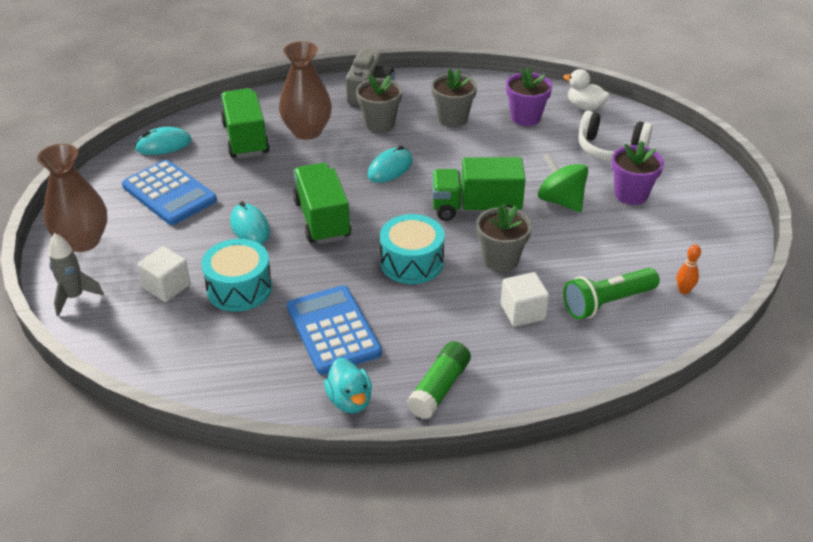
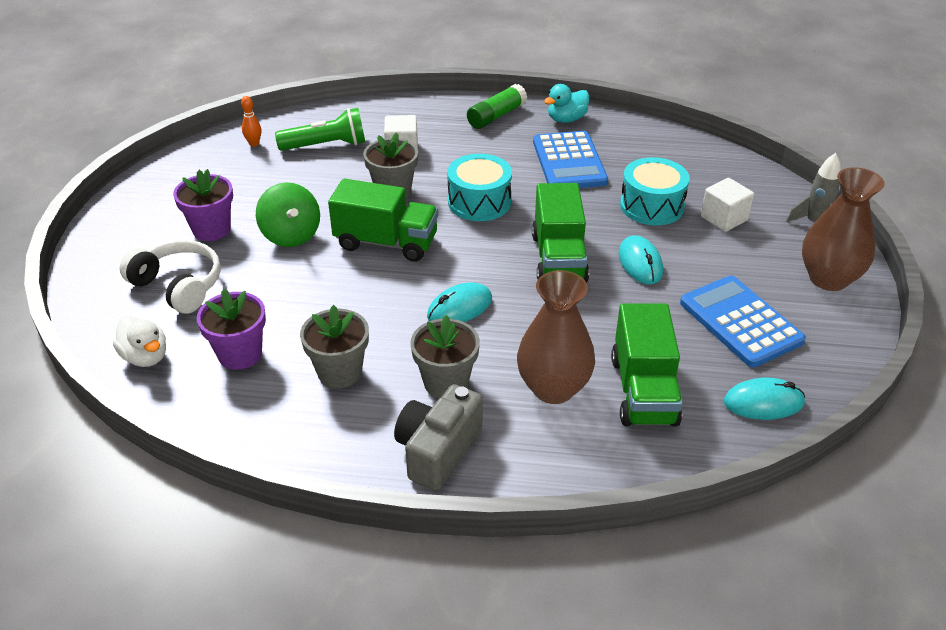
camera: 165 degrees left, 0 degrees up
(350, 400) = (566, 119): turquoise duck -> turquoise duck turned 120 degrees counterclockwise

